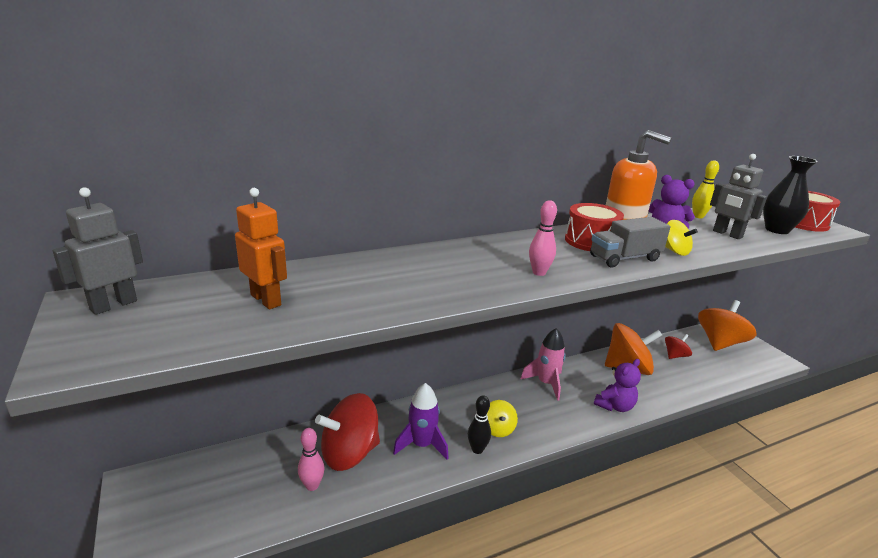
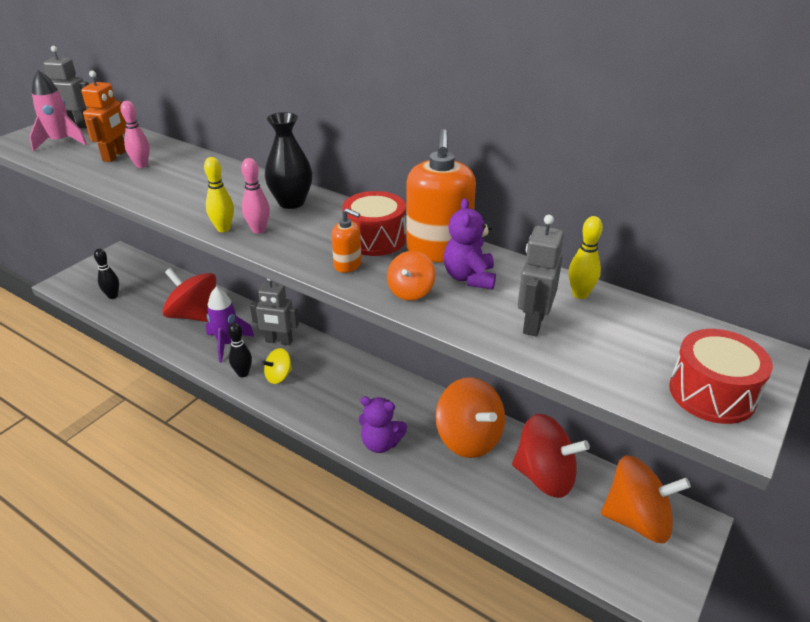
camera: 60 degrees right, 10 degrees up
(231, 512) = (113, 296): none -> black bowling pin
(312, 485) = (153, 314): pink bowling pin -> pink bowling pin (141, 165)
(447, 412) = (278, 341): none -> grey robot
(522, 285) = (223, 229): none -> yellow bowling pin
(546, 383) = (376, 385): pink rocket -> pink rocket (61, 142)
(625, 258) = (348, 265): grey truck -> orange soap dispenser
(674, 251) = (410, 291): yellow spinning top -> orange spinning top
(675, 355) = (545, 476): red spinning top -> red spinning top, size x1.95
(777, 230) = (623, 366): black vase -> black vase (291, 202)

